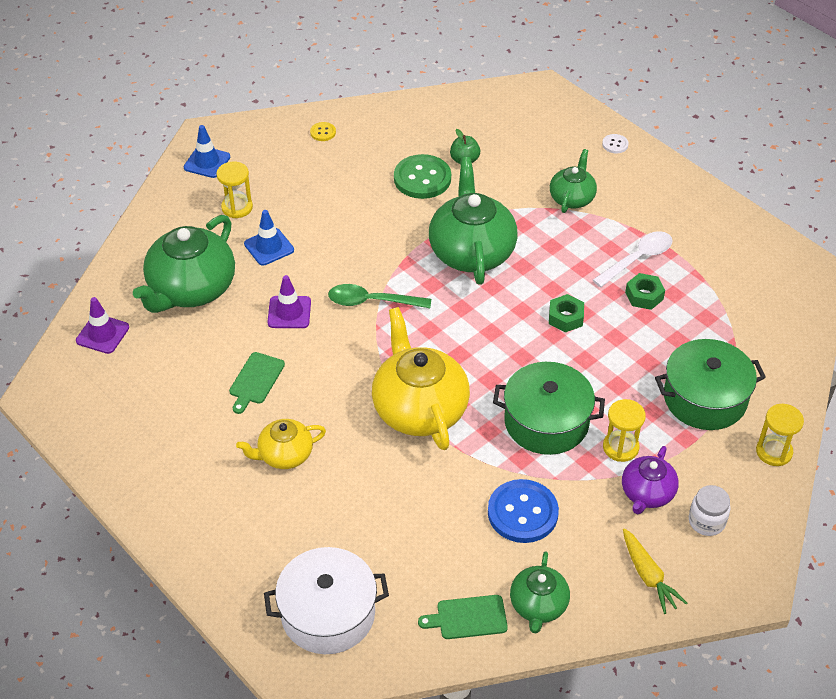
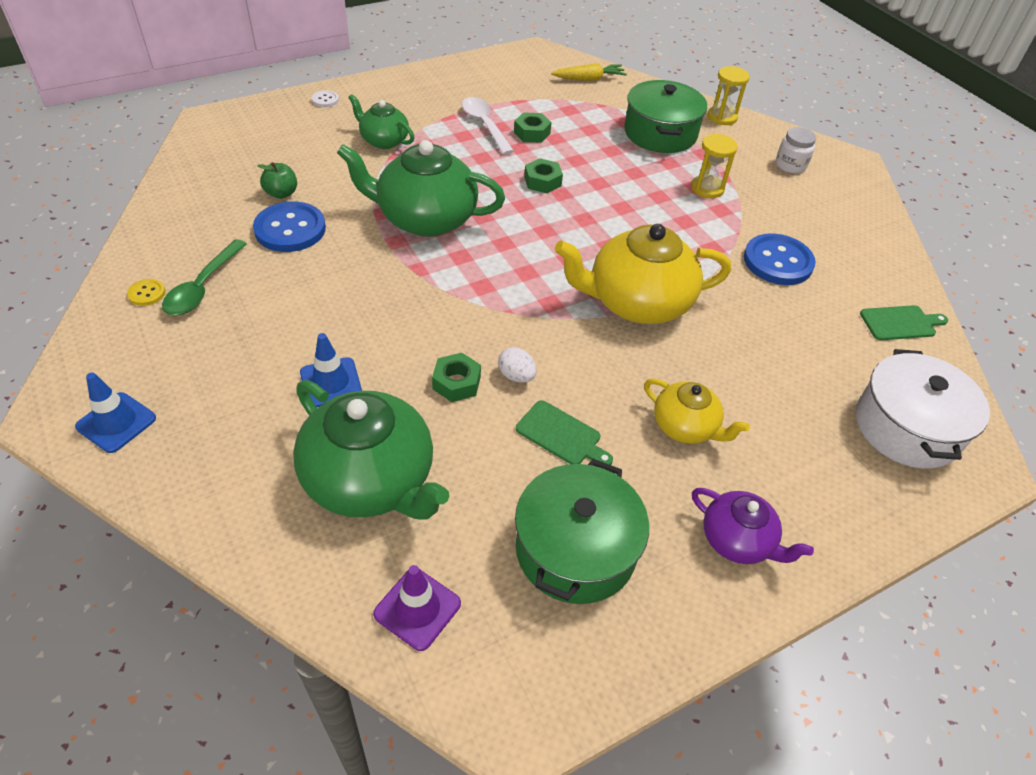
camera: 80 degrees left, 0 degrees up
(237, 207) = (235, 403): yellow hourglass -> none
(284, 455) = (685, 427): yellow teapot -> yellow teapot turned 45 degrees counterclockwise
(289, 312) = (456, 383): purple traffic cone -> green nut
(306, 344) = (516, 376): none -> white egg
(372, 301) = (468, 307): green spoon -> green spoon (203, 286)
(422, 178) = (290, 229): green button -> blue button
(468, 618) = (900, 323): green cutting board -> green cutting board turned 105 degrees counterclockwise
(538, 605) = (882, 276): green teapot -> none
(546, 422) = (670, 223): green pot -> green pot (575, 549)
(647, 493) = (760, 187): purple teapot -> purple teapot (737, 540)
(648, 576) = (846, 208): yellow carrot -> yellow carrot (589, 79)

